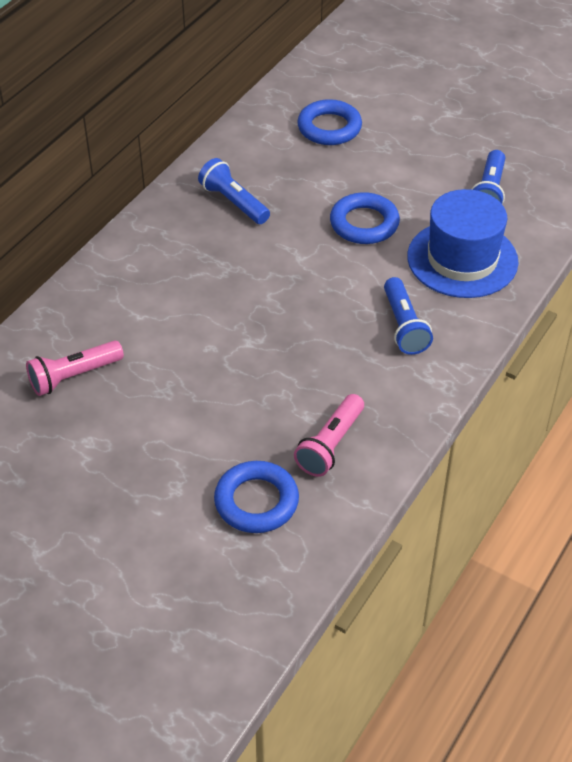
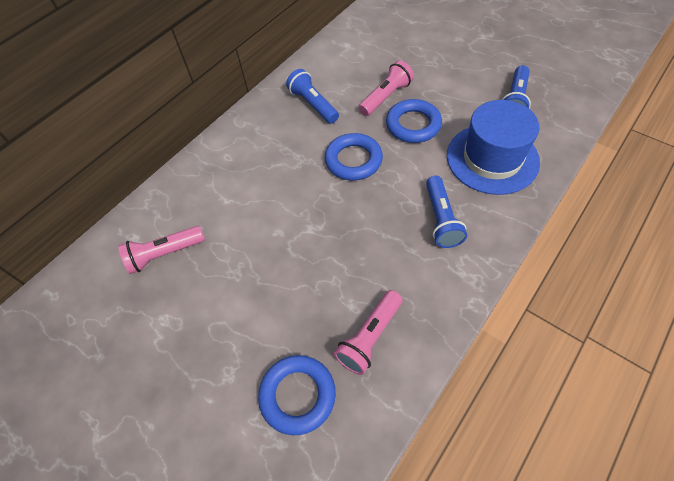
camera: 10 degrees right, 10 degrees up
(327, 191) = (386, 97): none -> pink flashlight
(329, 128) = (391, 46): blue ring -> blue ring (353, 160)

